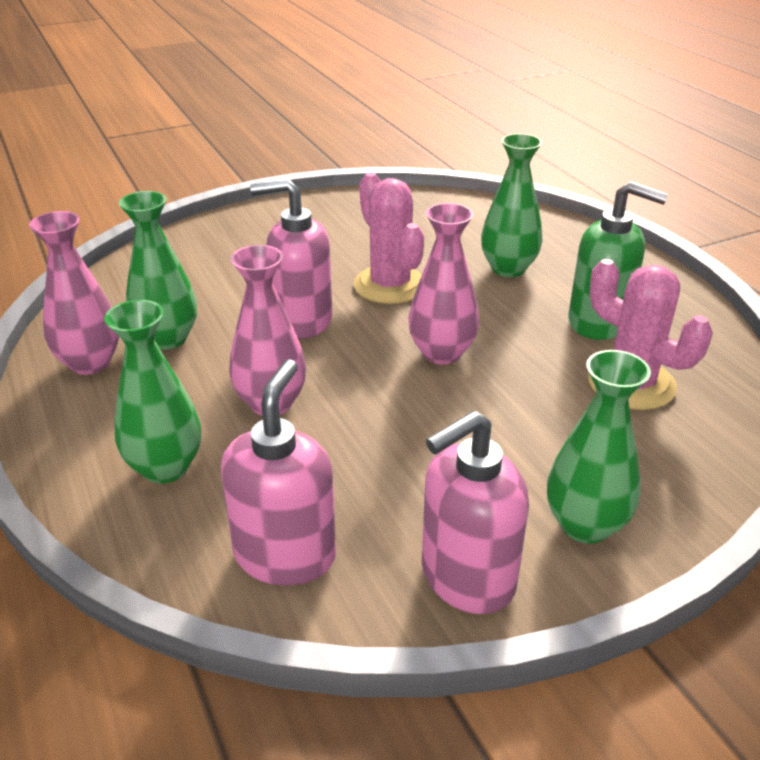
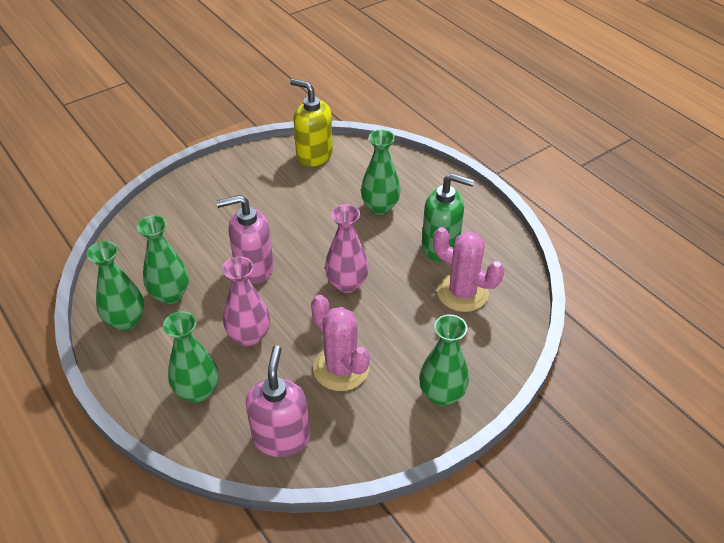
camera: 10 degrees left, 10 degrees up
(90, 363) = (126, 321): pink vase -> green vase
(390, 285) = (305, 231): pink cactus -> pink cactus (341, 368)
(420, 206) = (314, 155): none -> yellow soap dispenser
(466, 577) = (381, 436): pink soap dispenser -> none

